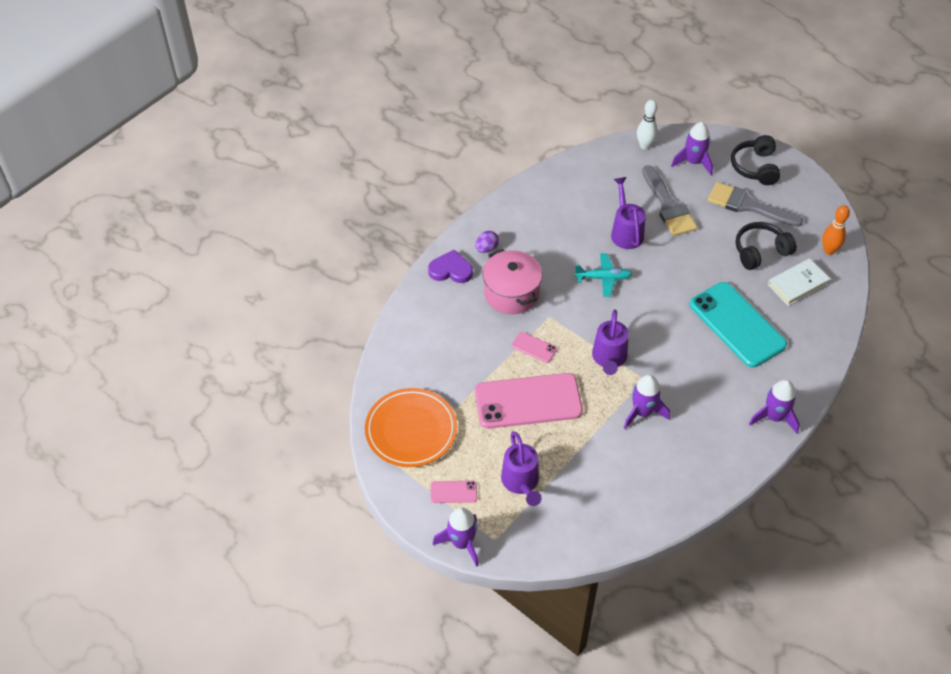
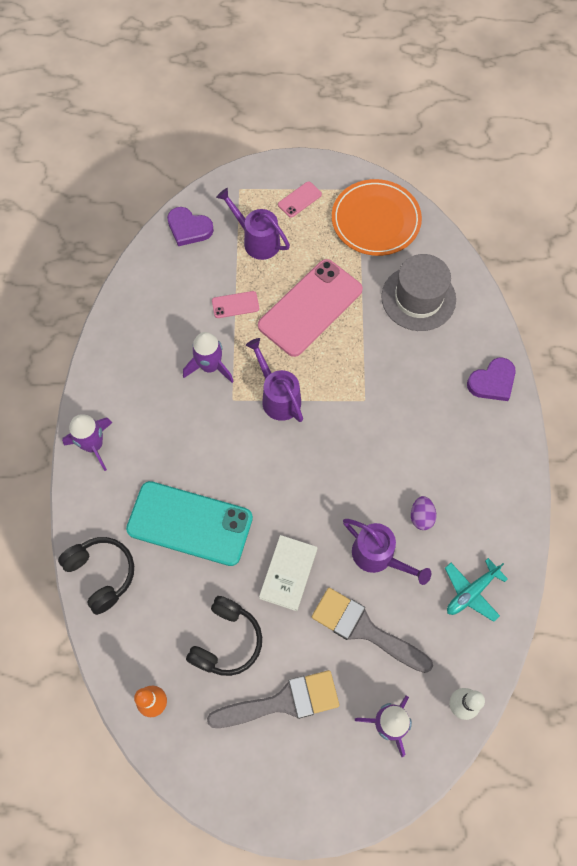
camera: 140 degrees right, 15 degrees up
(441, 353) = (418, 298): none -> grey hat
(462, 543) = (260, 171): purple rocket -> none
(486, 248) = (485, 430): purple egg -> purple egg (421, 517)
(511, 293) = (418, 399): pink pot -> none
(534, 347) = (349, 360): pink phone -> pink phone (235, 305)
(569, 535) = (189, 228): none -> purple heart
(603, 278) = (353, 480): turquoise plane -> turquoise plane (471, 592)
(755, 167) = (315, 776): black headphones -> black headphones (102, 574)
(797, 284) = (161, 624): white book -> white book (288, 574)

